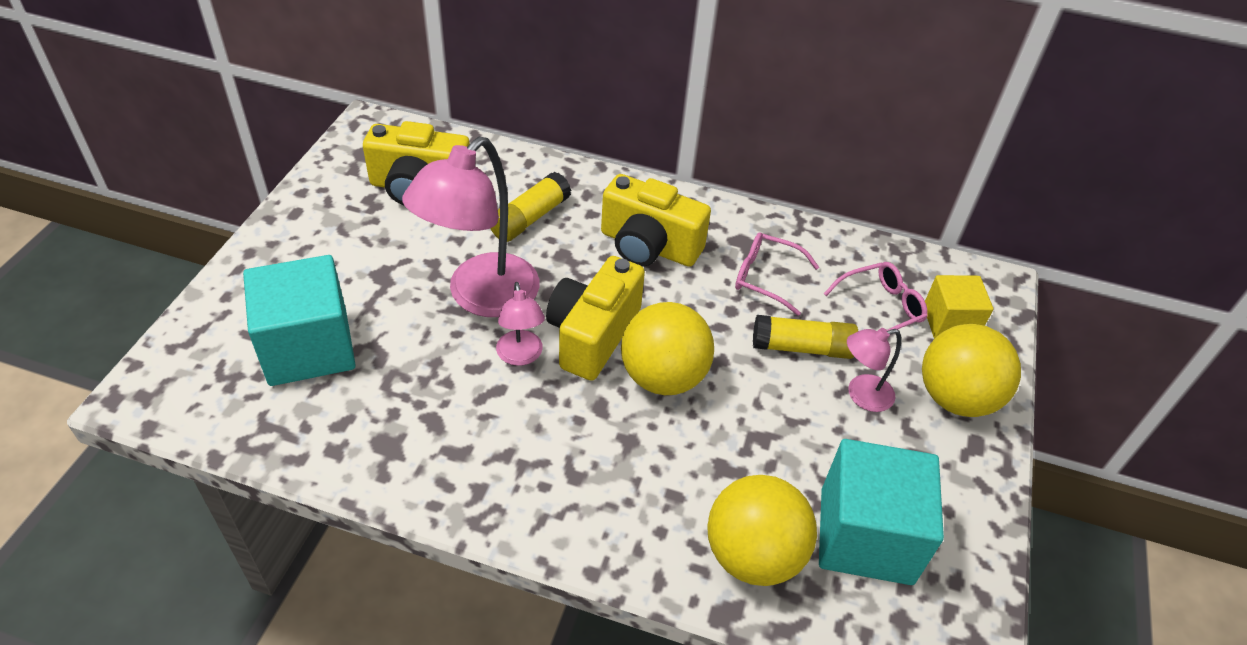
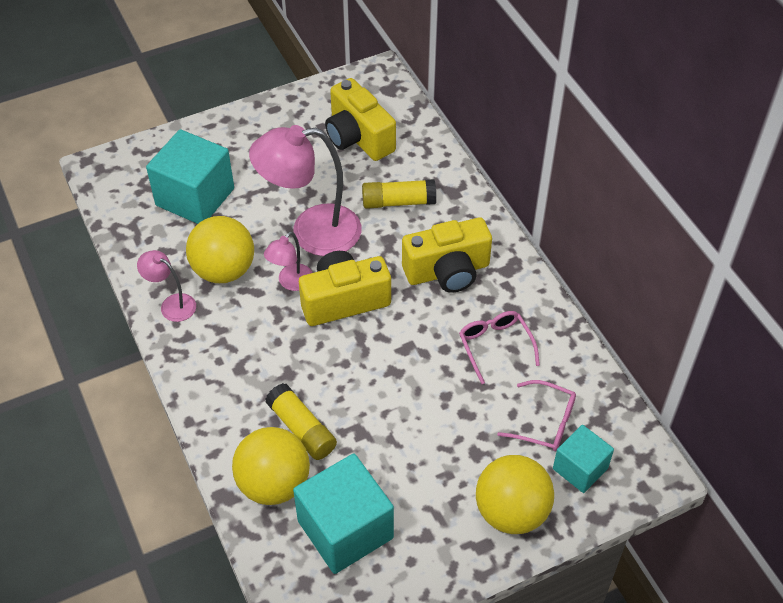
camera: 50 degrees right, 5 degrees up
(649, 246) = (447, 271): yellow camera -> yellow camera turned 90 degrees counterclockwise
(663, 377) = (351, 355): yellow ball -> yellow ball (224, 270)
(802, 347) = (456, 404): yellow glue stick -> yellow glue stick (301, 429)
(861, 395) = (453, 460): pink lamp -> pink lamp (172, 304)
(949, 322) = (580, 468): yellow cube -> turquoise cube

